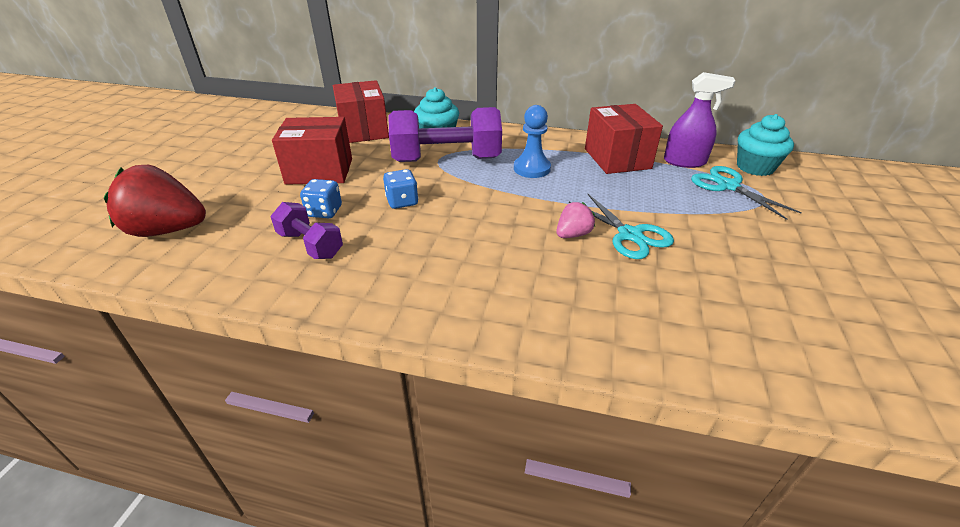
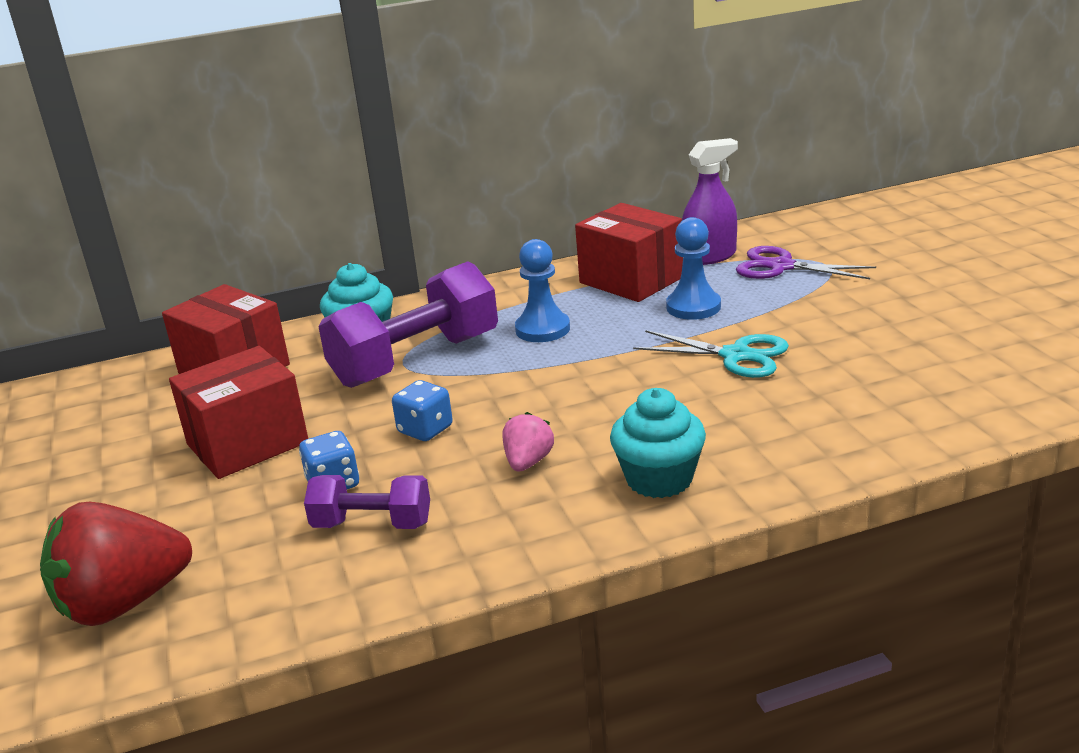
camera: 30 degrees left, 10 degrees down
(573, 234) = (676, 380): pink strawberry -> pink strawberry (528, 462)
(637, 190) = (693, 307): none -> blue pawn
(728, 186) = (781, 267): turquoise scissors -> purple scissors
(755, 167) = (788, 236): turquoise cupcake -> turquoise cupcake (659, 479)

